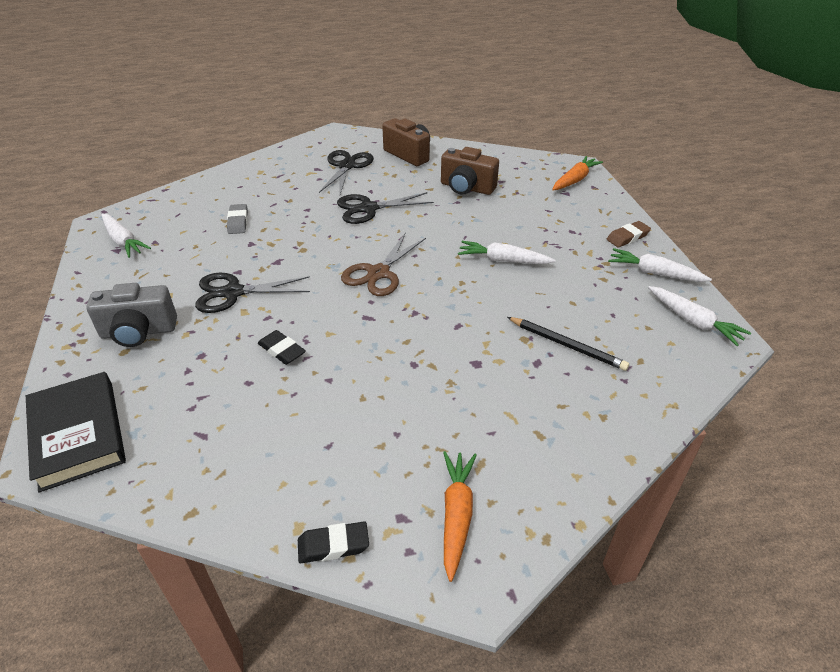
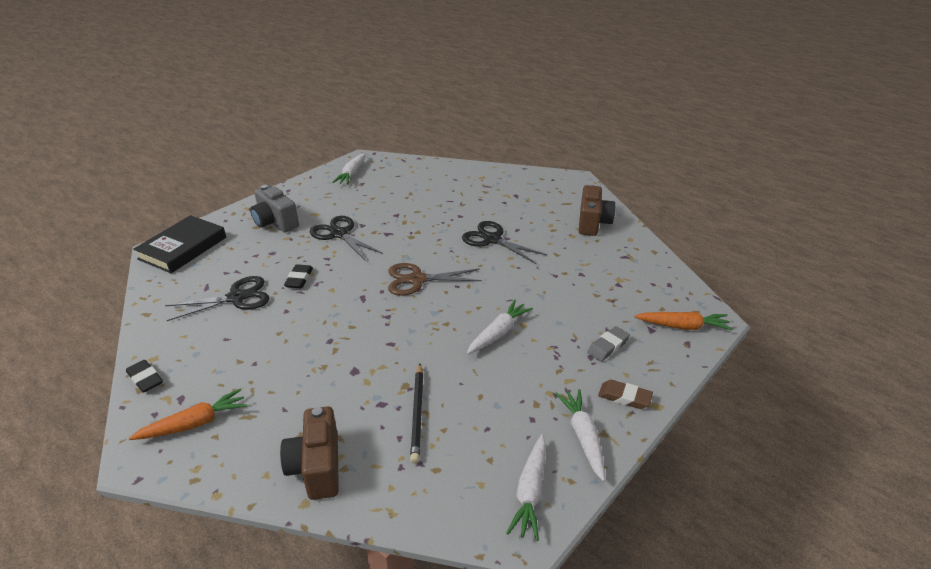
camera: 55 degrees right, 5 degrees down
(238, 222) = (414, 199): grey eraser -> grey eraser (608, 346)
(347, 166) = (536, 205): black scissors -> black scissors (236, 297)
(466, 188) = (582, 271): brown camera -> brown camera (317, 467)
(503, 260) = (498, 333): white carrot -> white carrot turned 60 degrees clockwise

